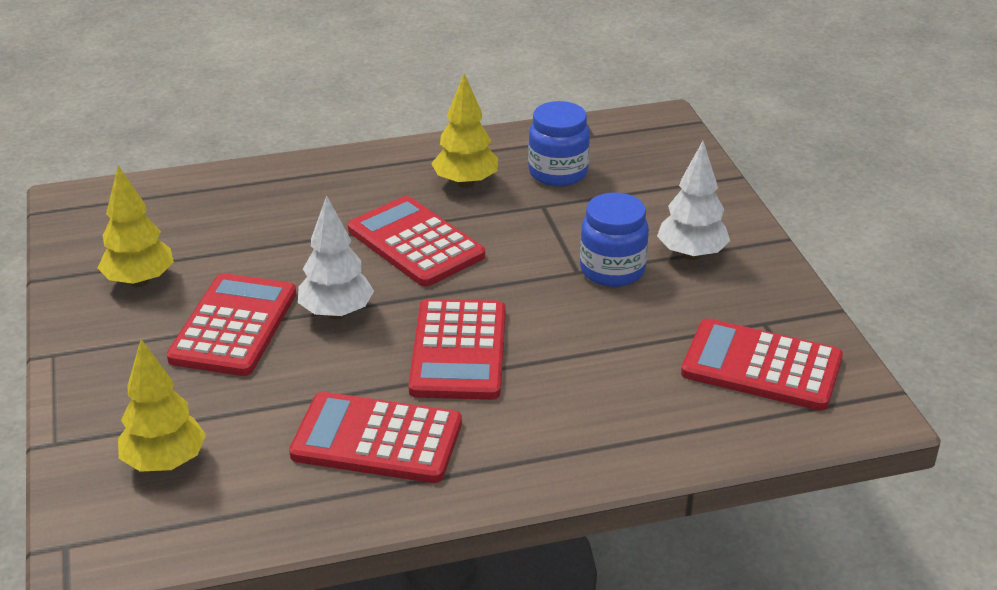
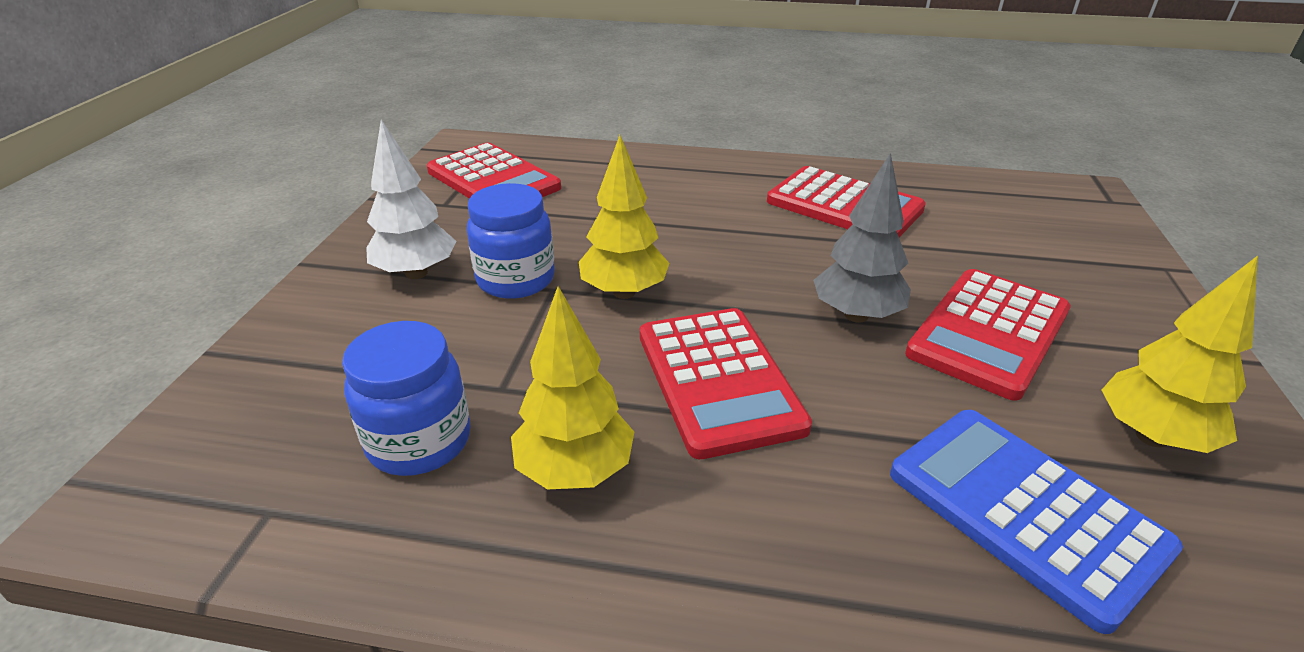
camera: 155 degrees left, 0 degrees up
(165, 463) = (1041, 230): yellow tree -> yellow tree (624, 292)
(226, 225) = (1024, 511): none -> blue calculator
(336, 313) = (856, 315): white tree -> grey tree
(459, 351) = (737, 248): red calculator -> none

